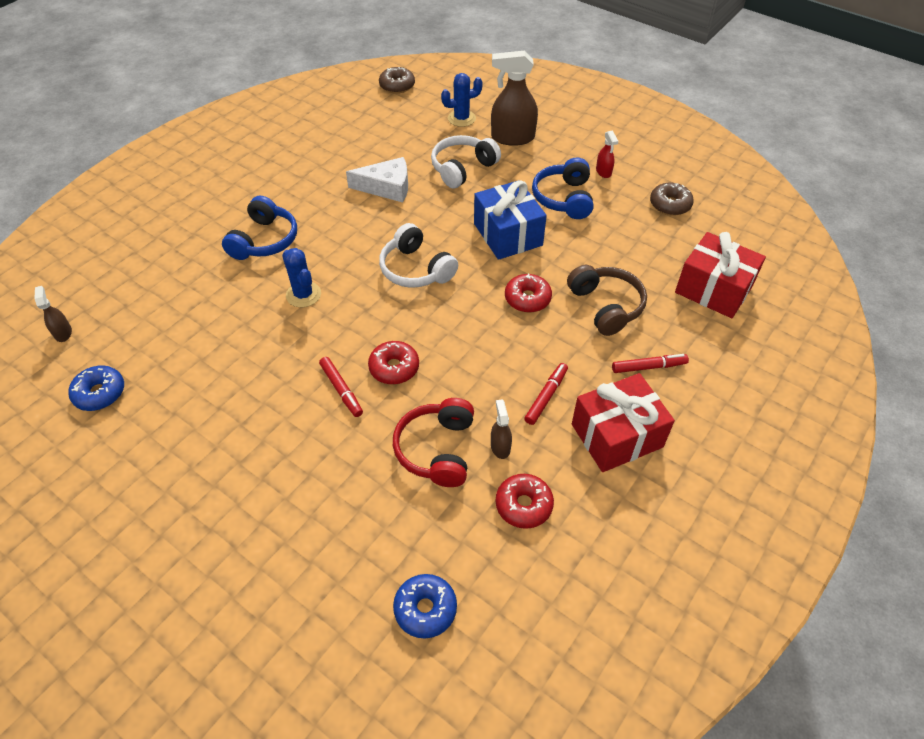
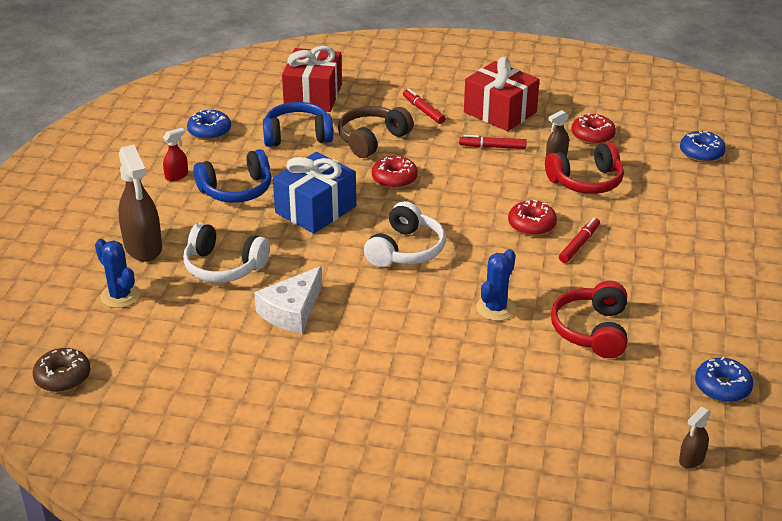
camera: 115 degrees left, 15 degrees down
(230, 342) = (592, 330): none -> red headphones
(264, 240) = (443, 369): blue headphones -> blue headphones (297, 135)
(387, 187) = (292, 311): white cheese -> white cheese turned 120 degrees counterclockwise
(670, 205) = (209, 131): brown donut -> blue donut

